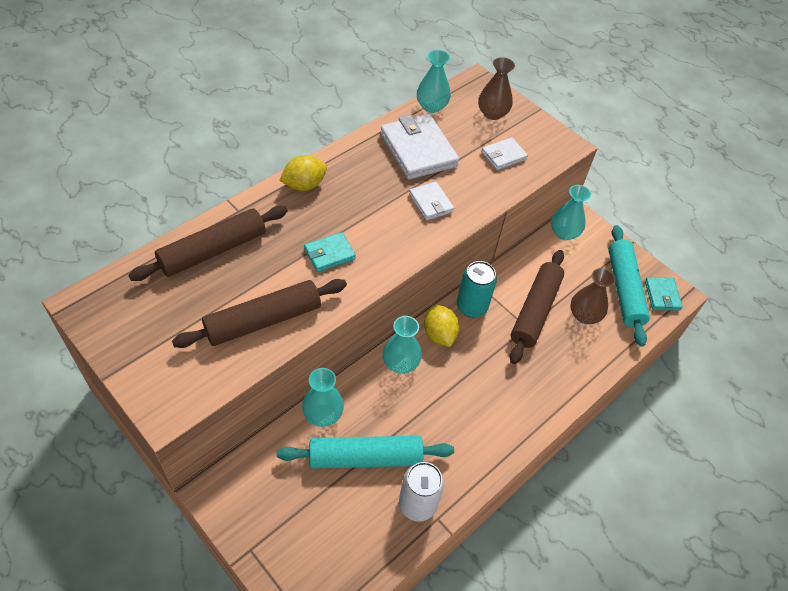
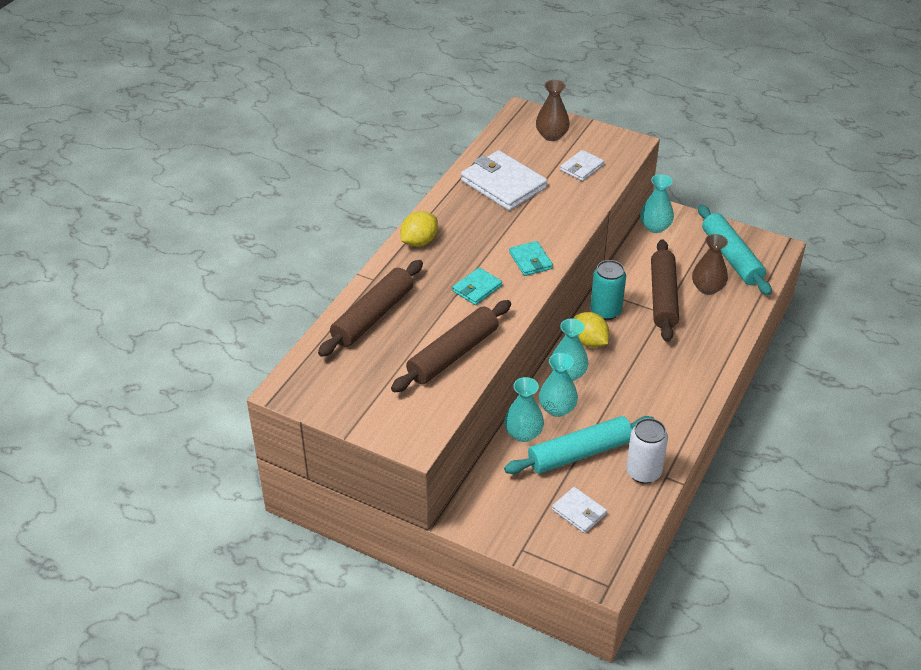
camera: 15 degrees left, 10 degrees down
(431, 106) = (493, 145): turquoise vase -> turquoise vase (557, 409)
(431, 203) = (540, 223): white wallet -> white wallet (579, 512)
(662, 295) = (766, 252): turquoise wallet -> turquoise wallet (530, 261)

